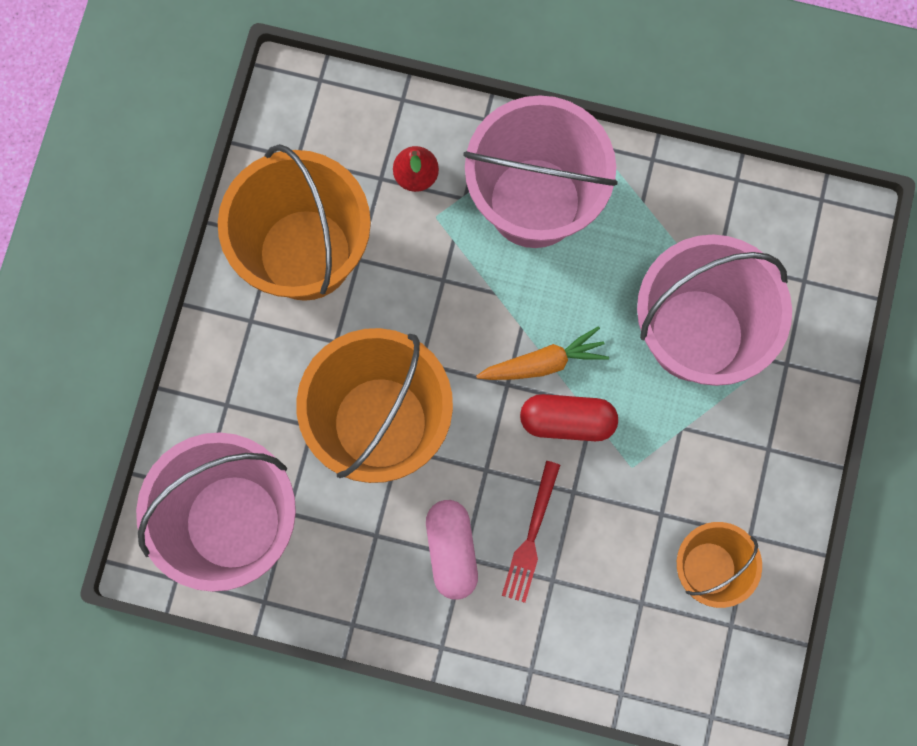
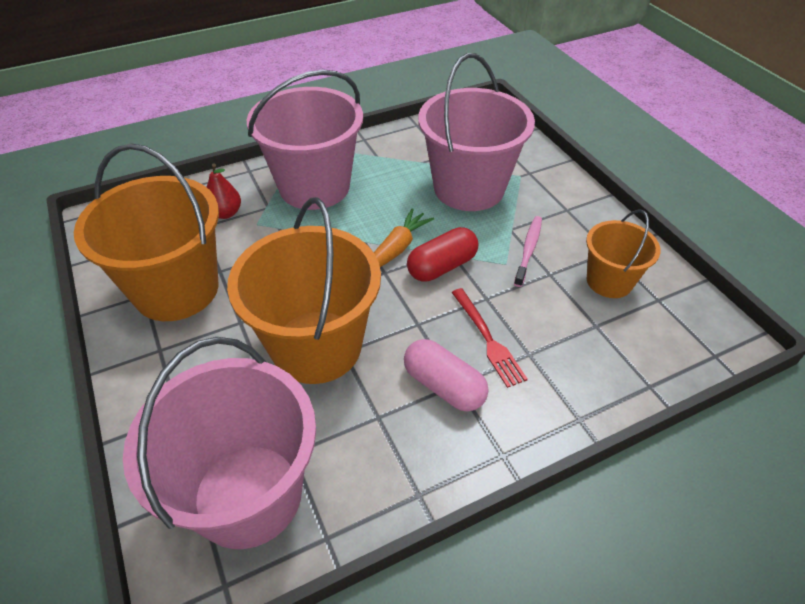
camera: 40 degrees left, 30 degrees down
(671, 469) = (528, 250): none -> pink toothbrush

